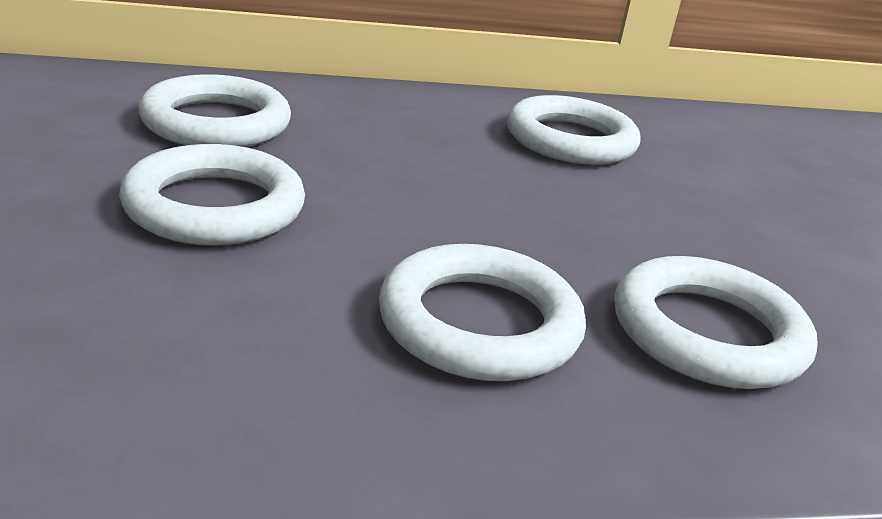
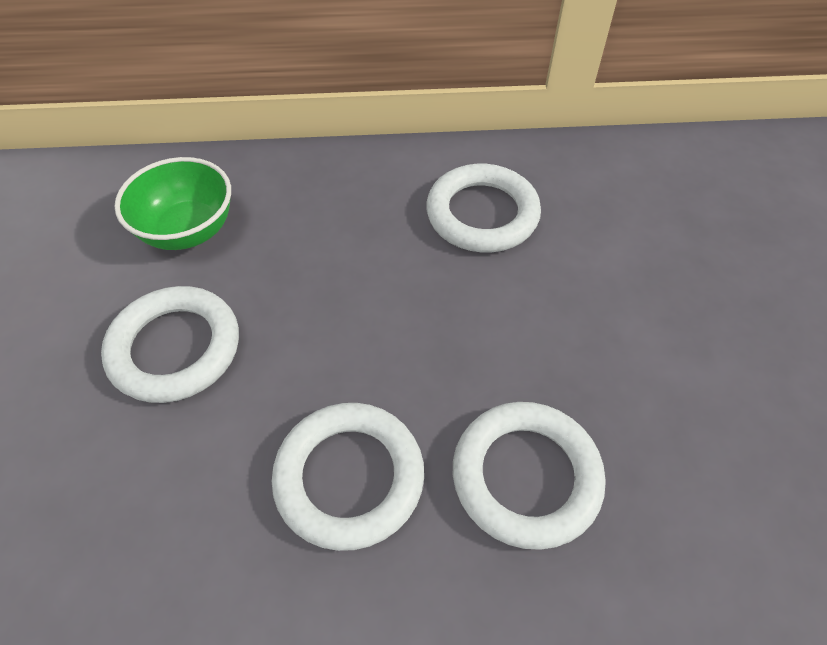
camera: 10 degrees right, 25 degrees up
(216, 123) = (188, 231): white ring -> green bowl

